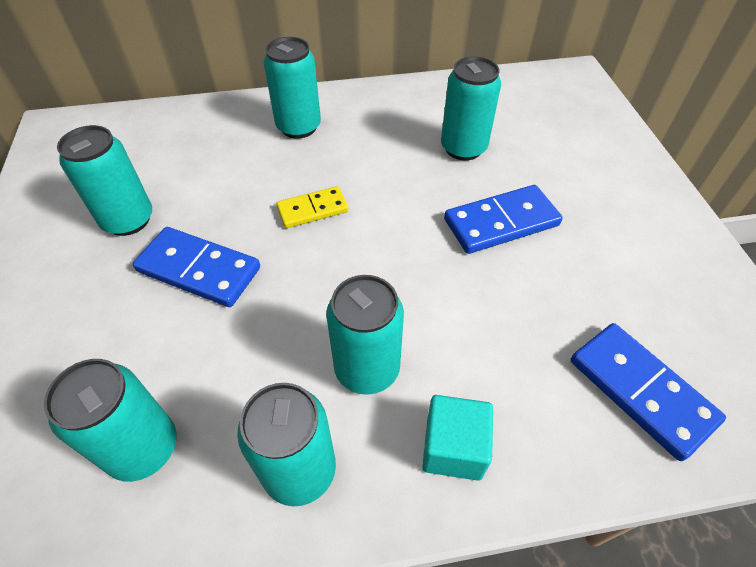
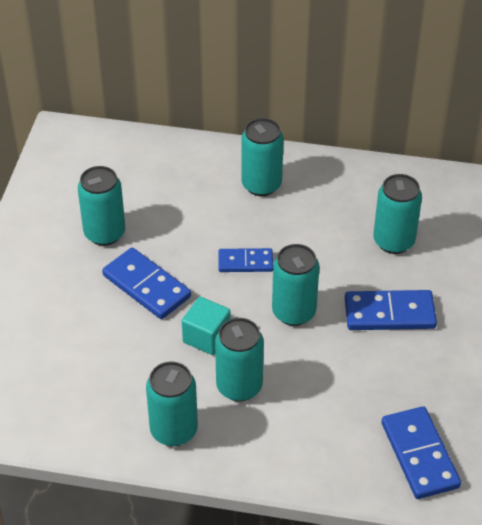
camera: 20 degrees right, 5 degrees down
(143, 448) = (84, 390): turquoise can -> turquoise can (294, 312)
(312, 210) = (245, 262): yellow domino -> blue domino
(453, 448) = (274, 448): turquoise cube -> turquoise cube (206, 337)

